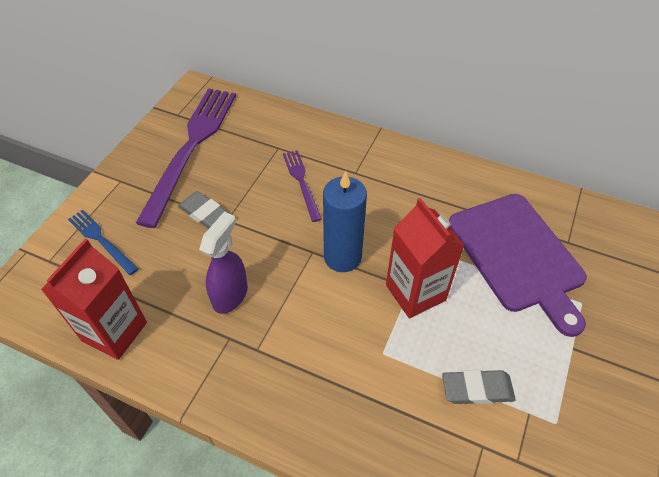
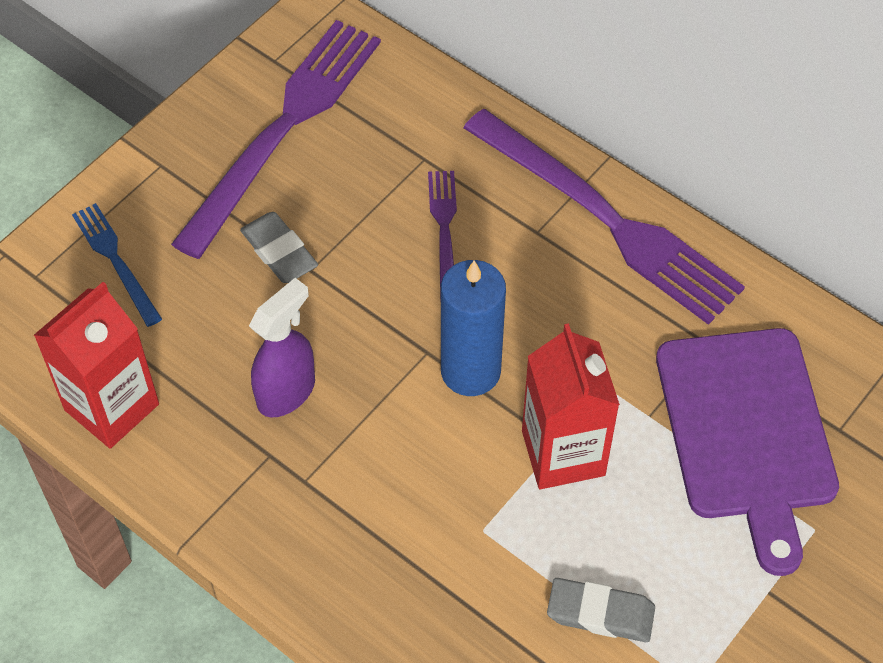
camera: 15 degrees right, 5 degrees up
(392, 158) = (607, 219): none -> purple fork

